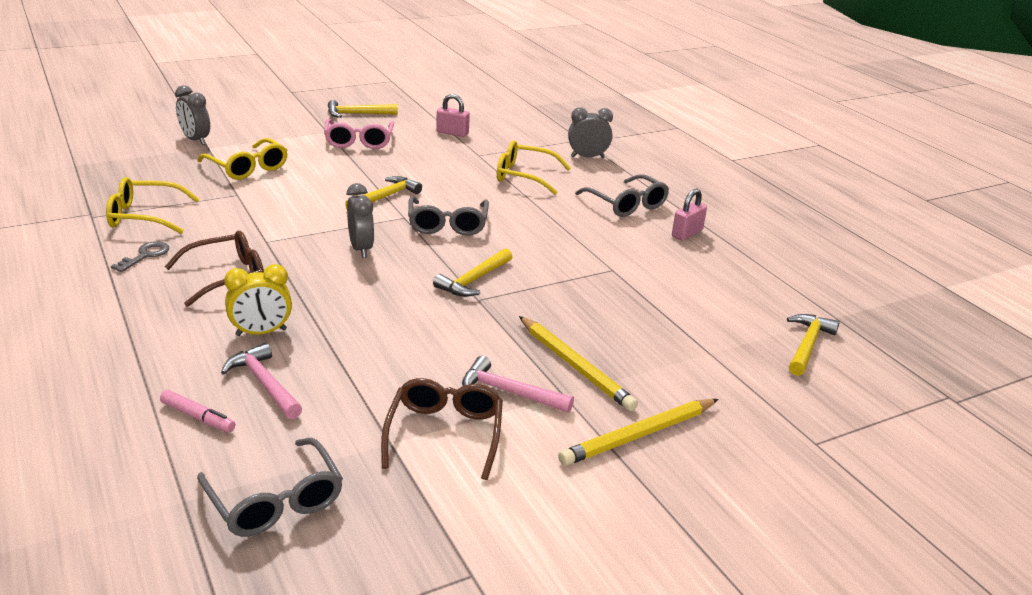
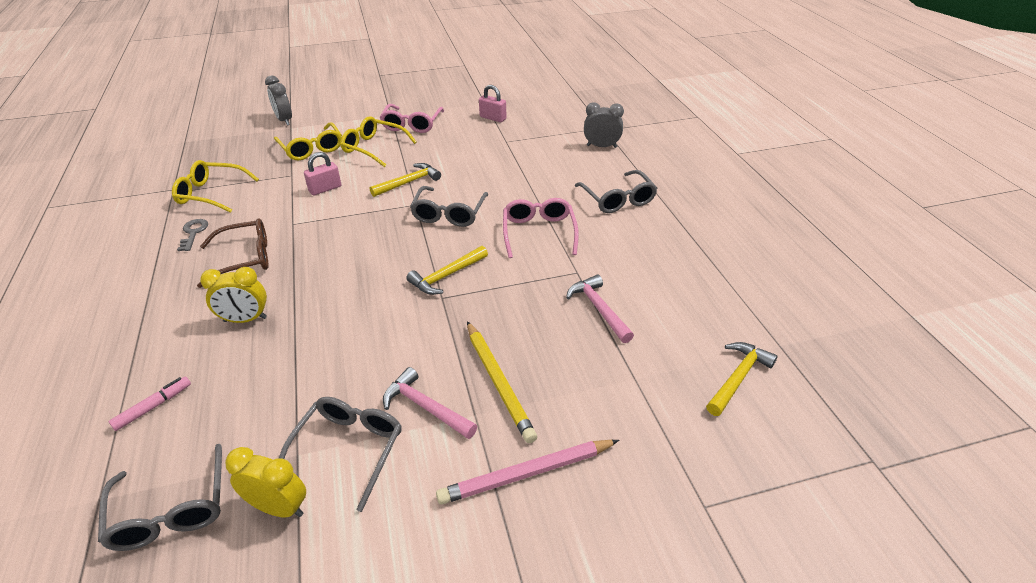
camera: 15 degrees right, 10 degrees up
(145, 255) = (193, 233): grey key -> grey key turned 45 degrees counterclockwise
(198, 417) = (153, 407): pink marker -> pink marker turned 90 degrees counterclockwise
(264, 384) = (222, 376): pink hammer -> pink hammer (599, 309)
(357, 114) = (422, 97): yellow hammer -> none
(361, 249) = (365, 236): grey clock -> none
(395, 486) = (279, 507): none -> yellow clock
(445, 434) = (348, 450): brown glasses -> grey glasses
(524, 176) = (537, 165): yellow glasses -> yellow glasses (374, 148)
(556, 237) = (539, 233): none -> pink glasses
(638, 435) = (526, 474): yellow pencil -> pink pencil
(687, 233) = (663, 235): pink padlock -> pink padlock (325, 189)

